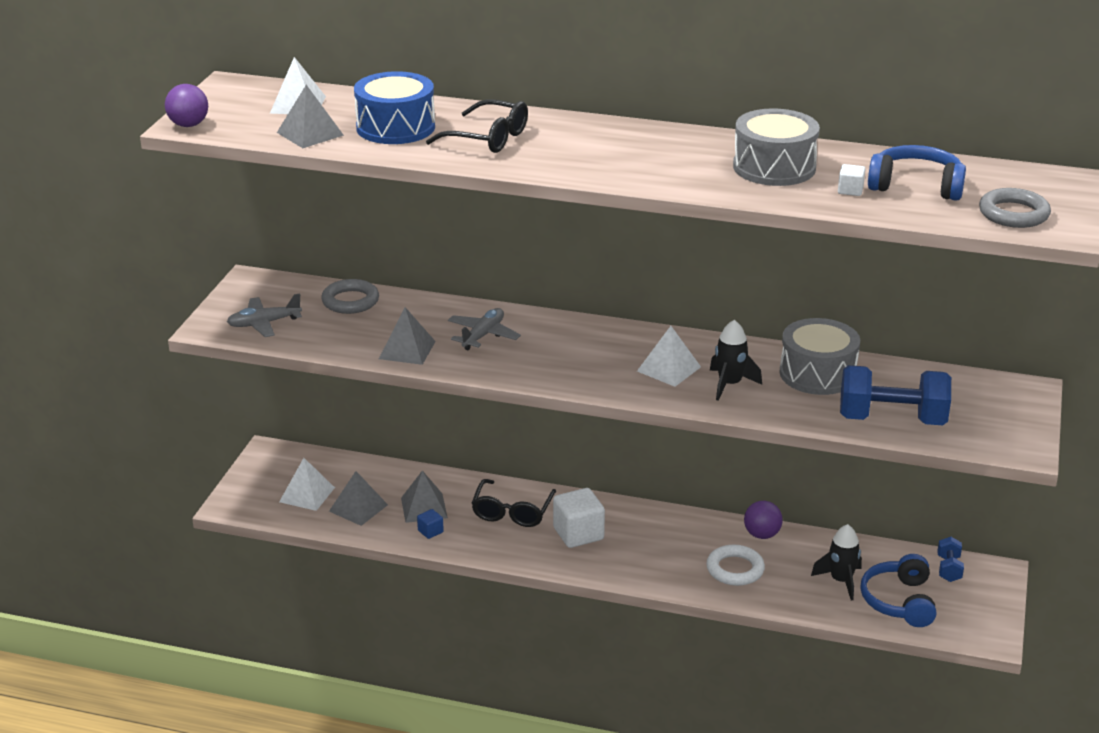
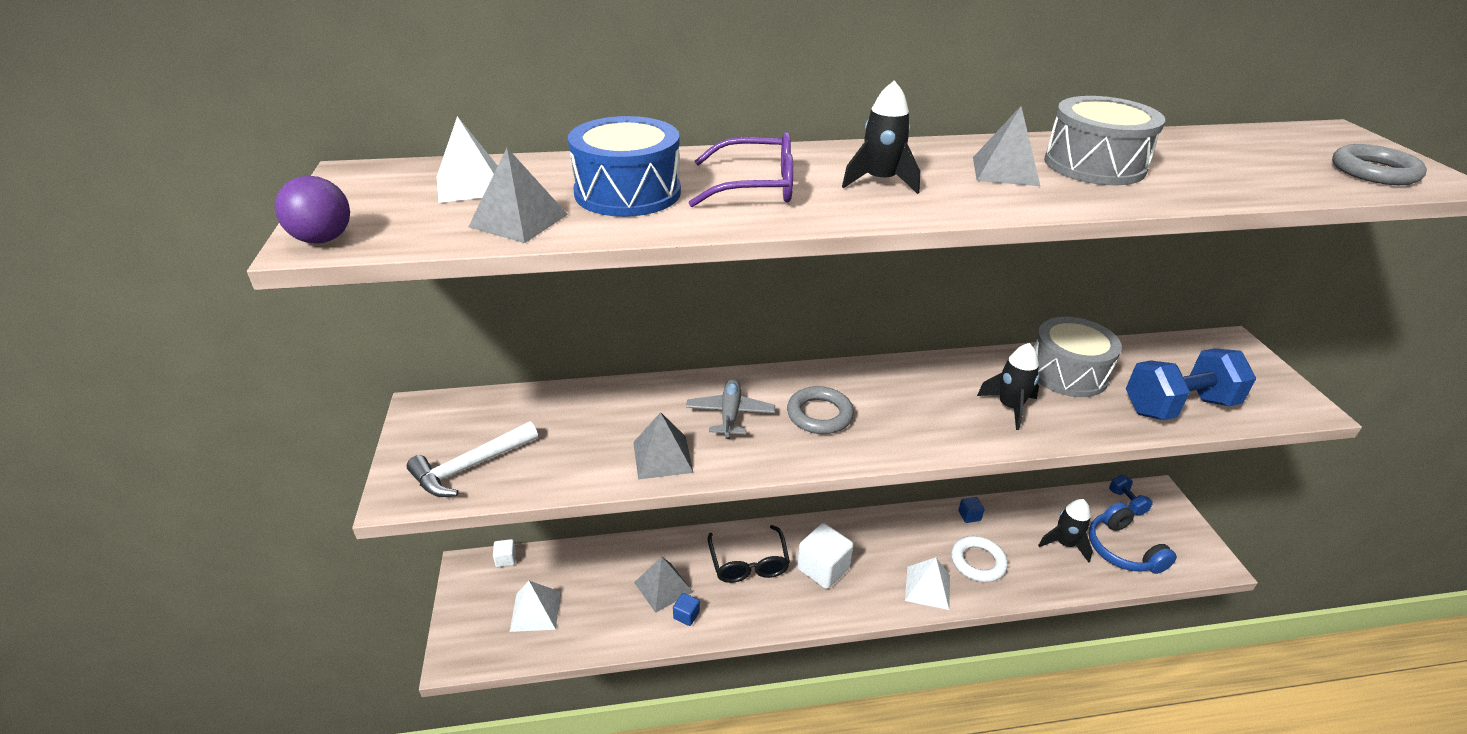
camera: 25 degrees left, 5 degrees up
(264, 323) = (470, 467): grey plane -> white hammer
(350, 301) = (557, 408): grey ring -> grey ring (819, 415)
(358, 508) = (598, 610): grey pyramid -> grey pyramid (1005, 171)
(488, 138) = (756, 186): black glasses -> purple glasses
(583, 150) = (880, 181): none -> black rocket
(668, 369) = (940, 404): white pyramid -> white pyramid (927, 587)
(762, 534) = (969, 516): purple ball -> blue cube
(850, 190) = (1202, 176): white cube -> white cube (506, 559)
(916, 186) = (1246, 160): blue headphones -> none

